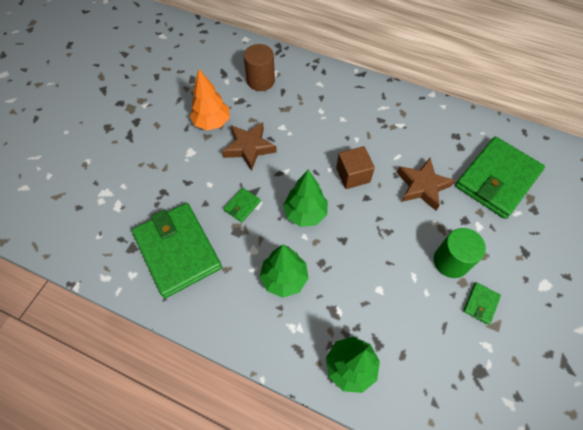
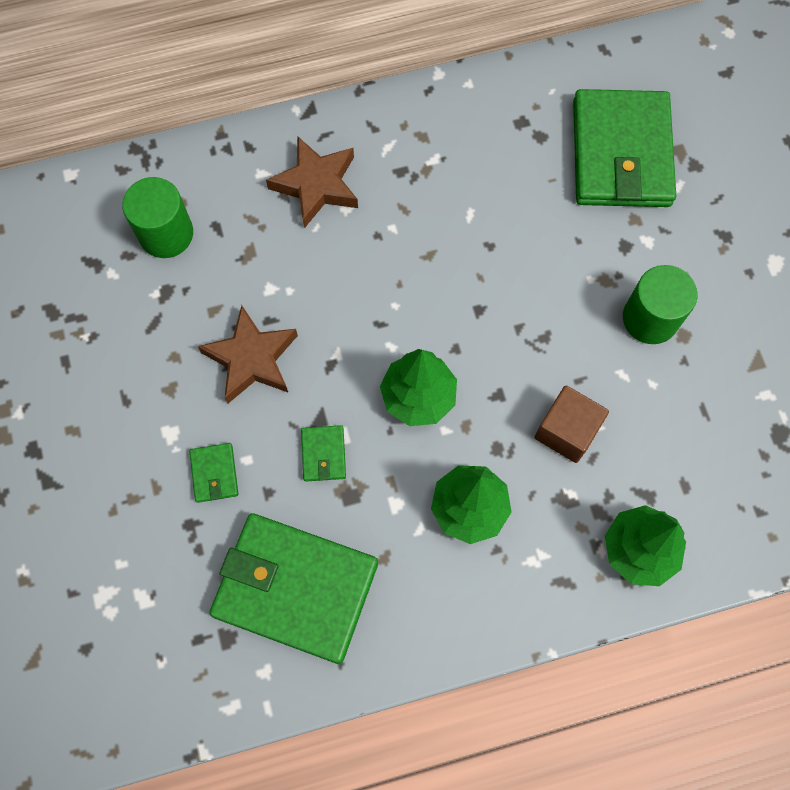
camera: 40 degrees left, 10 degrees up
(212, 122) = (157, 361): orange tree -> none
(260, 81) = (166, 234): brown cylinder -> green cylinder
(353, 175) = (434, 289): brown cube -> brown cube (566, 431)
(422, 186) = (537, 236): brown star -> brown star (316, 185)
(480, 304) = (723, 347): green wallet -> green wallet (214, 473)

